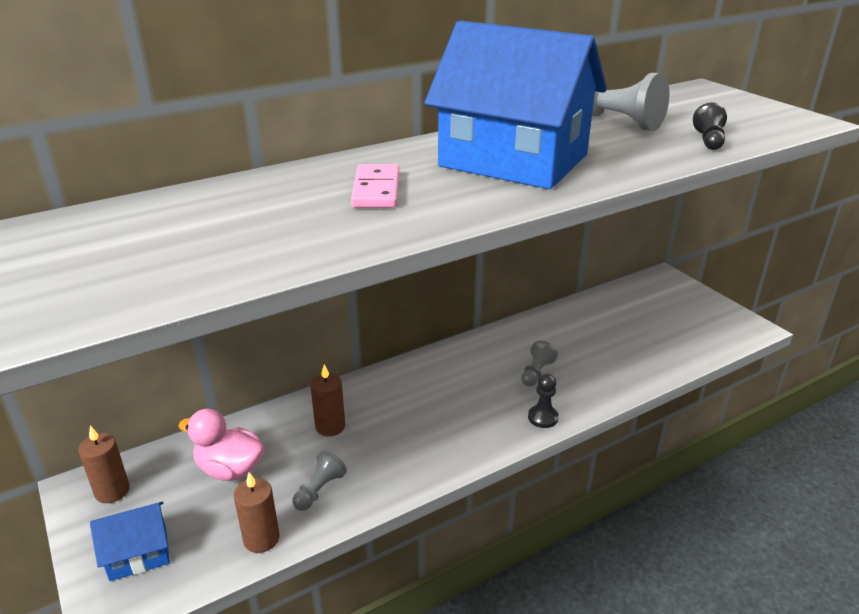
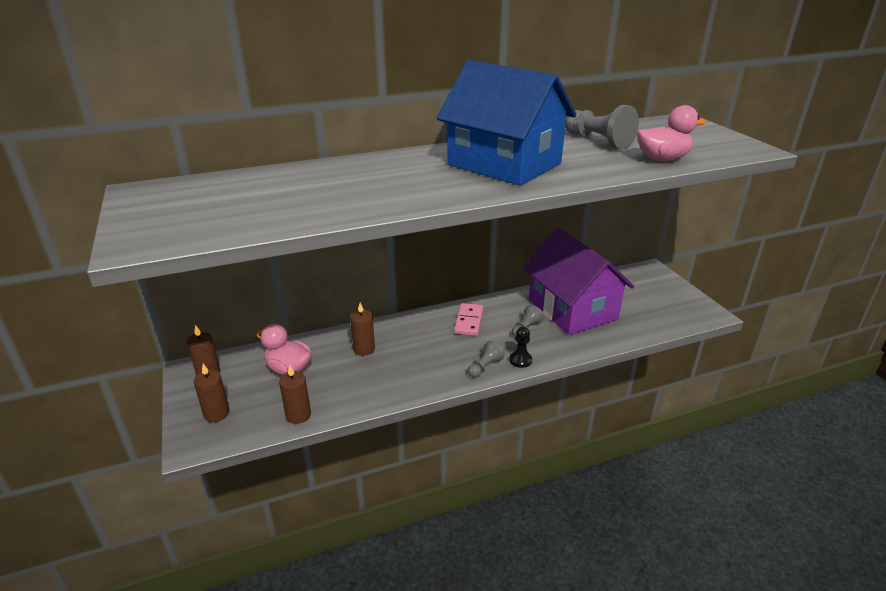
camera: 10 degrees right, 0 degrees up
(138, 553) = (216, 414): blue house -> brown candle
(319, 490) = (345, 389): grey pawn -> grey pawn (484, 367)
(376, 190) = (396, 177): pink domino -> pink domino (468, 321)
(586, 339) = (572, 309): none -> purple house
(709, 140) = (662, 159): black pawn -> pink duck

